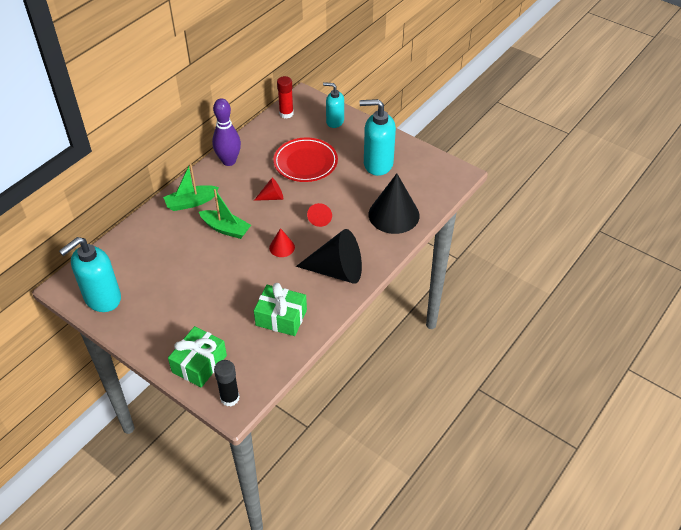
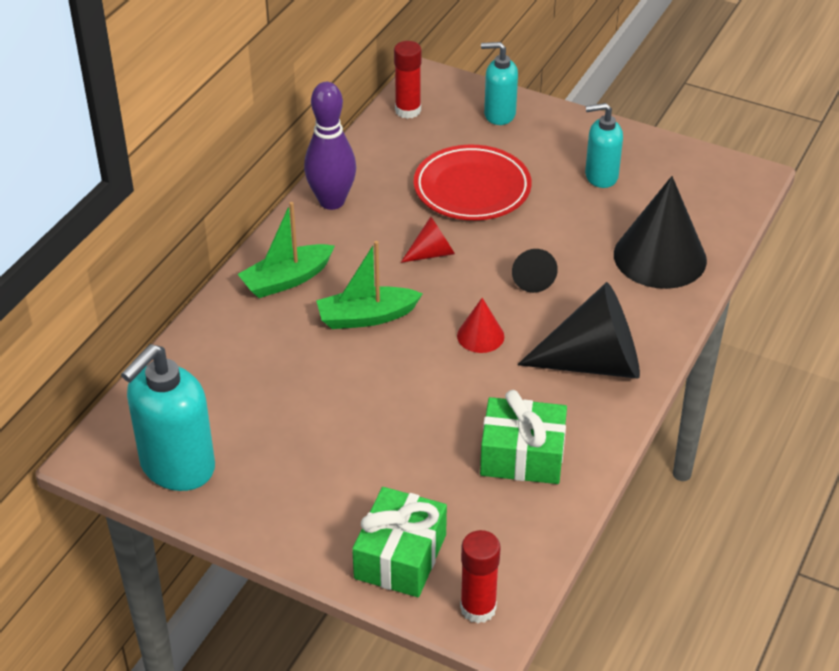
camera: 10 degrees left, 5 degrees down
(226, 229) = (367, 317): green boat -> green boat turned 150 degrees clockwise
(230, 398) = (478, 608): black glue stick -> red glue stick
(320, 218) = (532, 278): red cone -> black cone
(377, 164) = (601, 176): turquoise soap dispenser -> turquoise soap dispenser, size x0.61

